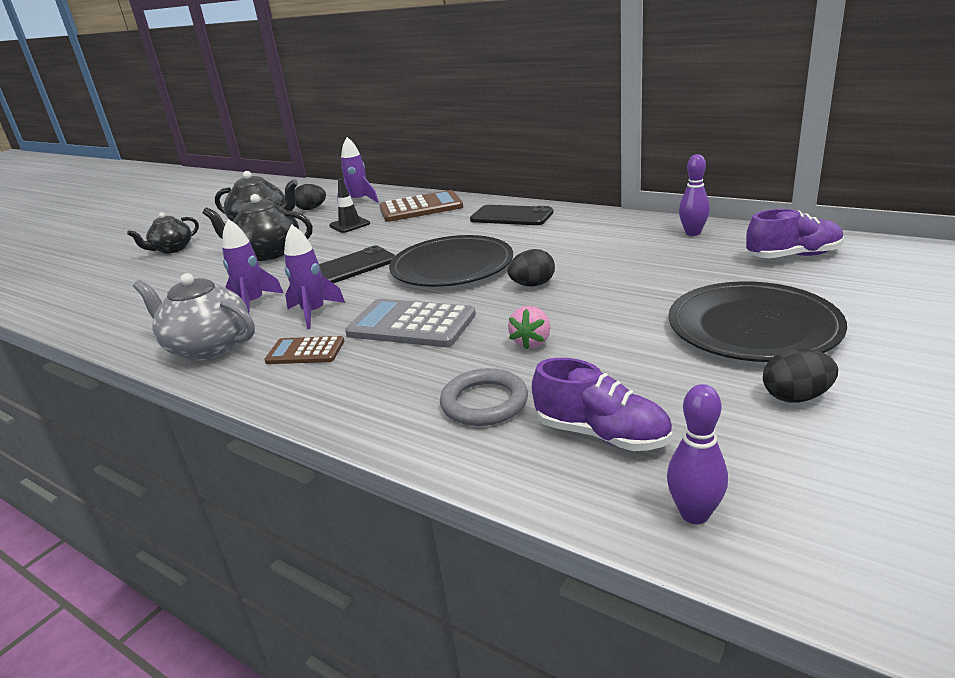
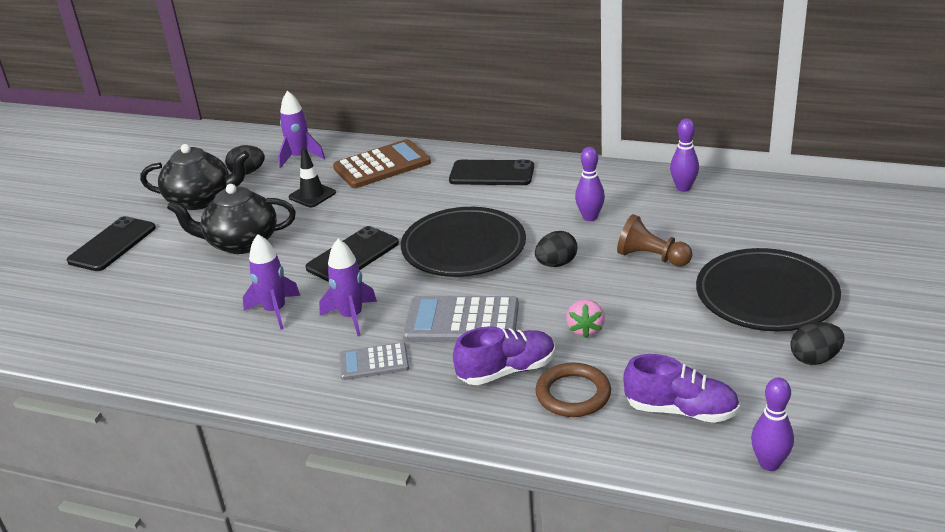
camera: 15 degrees left, 5 degrees up
(172, 249) = (112, 244): black teapot -> black phone
(208, 347) = (266, 368): grey teapot -> none
(305, 351) = (374, 362): brown calculator -> grey calculator
(484, 402) = (573, 394): grey ring -> brown ring
(586, 251) = (590, 217): none -> purple bowling pin
(634, 286) = (651, 257): none -> brown pawn
(793, 256) = (780, 212): purple shoe -> purple shoe (507, 371)

